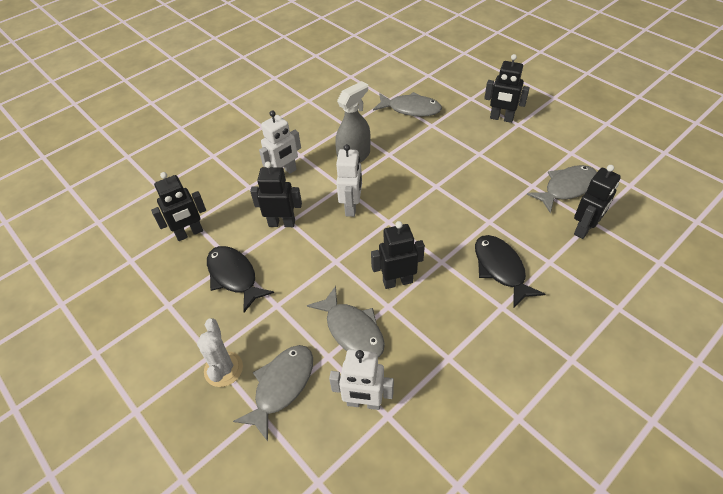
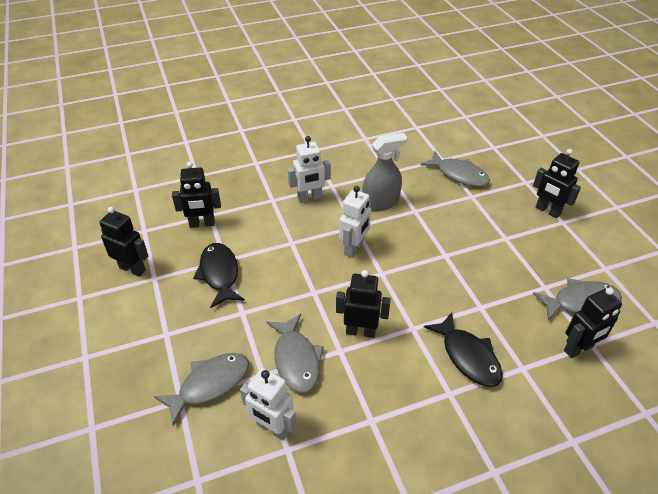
camera: 20 degrees right, 5 degrees down
(223, 369) = (170, 350): white cactus -> none
(282, 223) = (284, 241): black robot -> black robot (132, 269)
(500, 269) = (468, 356): black fish -> black fish turned 150 degrees clockwise

